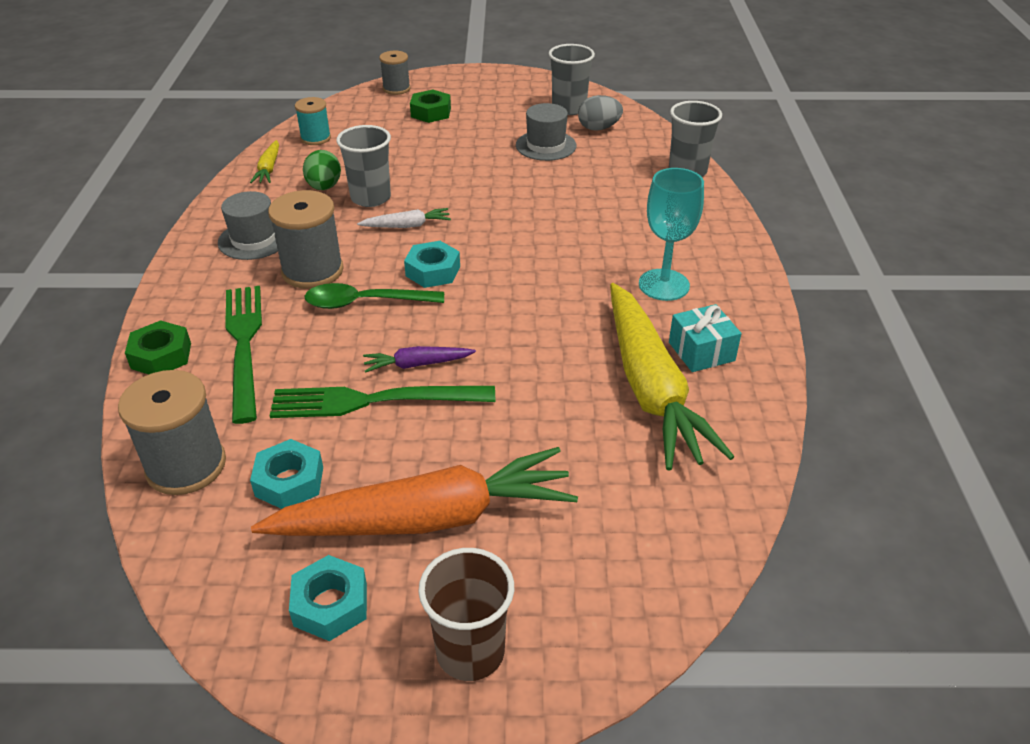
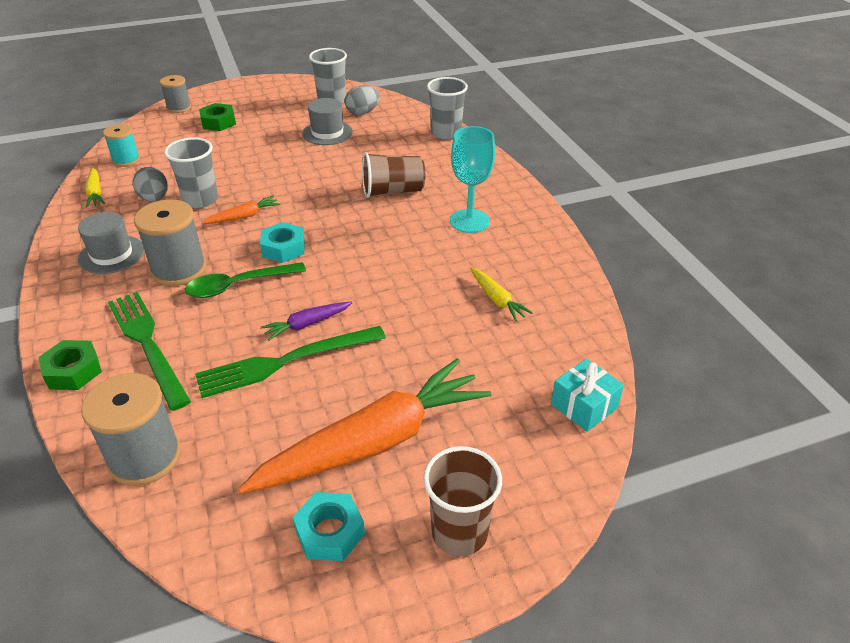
camera: 20 degrees left, 0 degrees up
(289, 481) = (245, 445): turquoise nut -> none
(324, 187) = (154, 199): green egg -> grey egg
(407, 226) = (243, 216): white carrot -> orange carrot
(588, 229) = (392, 191): none -> brown cup
(650, 388) = (497, 299): yellow carrot -> yellow carrot, size x0.42
(701, 351) = (520, 264): turquoise gift -> turquoise gift (584, 406)

